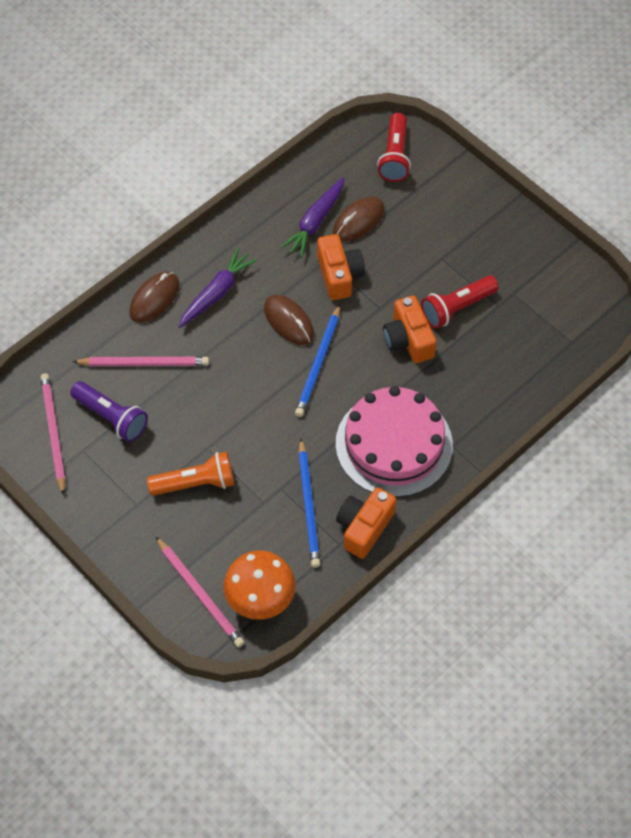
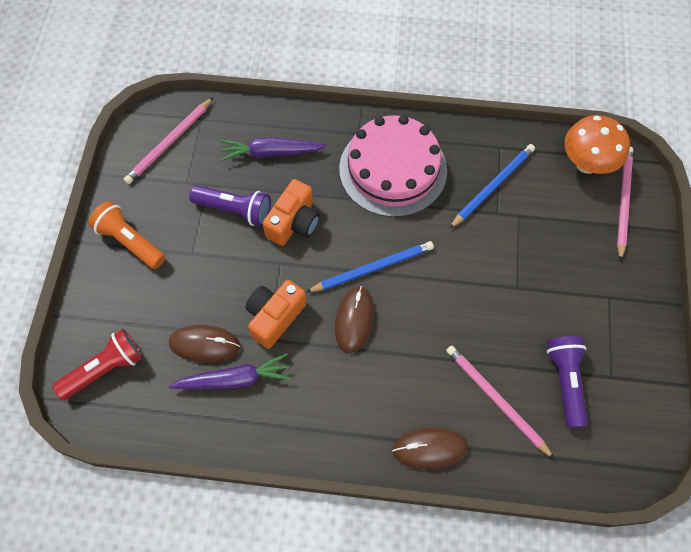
camera: 130 degrees left, 5 degrees up
(53, 433) = (623, 415): pink pencil -> pink pencil (169, 143)
(196, 483) = (552, 272): orange flashlight -> orange flashlight (130, 241)
(216, 293) = (378, 400): purple carrot -> purple carrot (271, 152)
(364, 527) = (473, 142): orange camera -> none
(457, 308) = (234, 210): red flashlight -> purple flashlight

